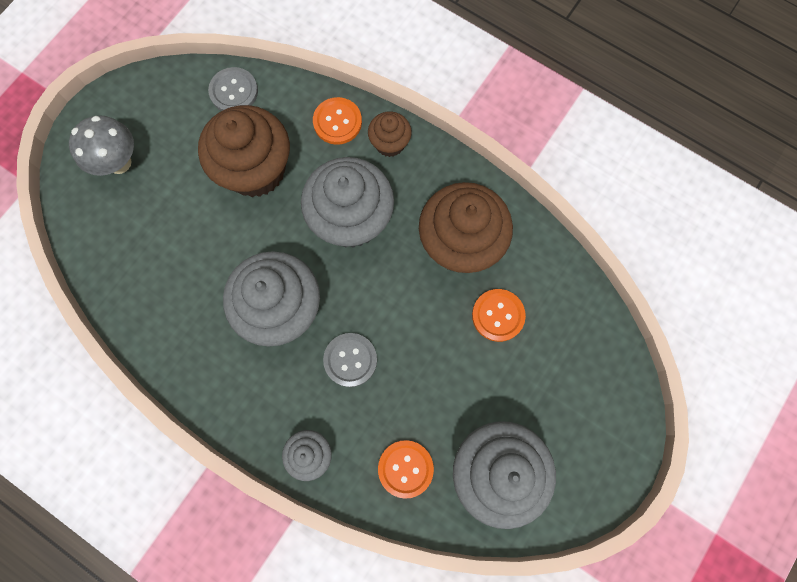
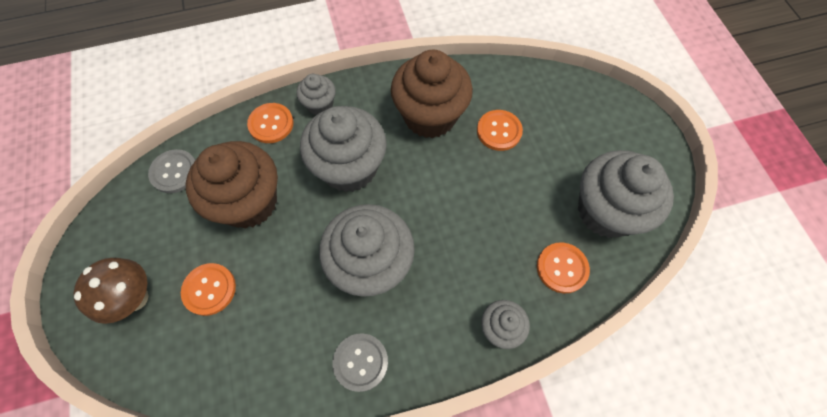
camera: 50 degrees left, 10 degrees down
(119, 162) = (135, 298): grey mushroom -> brown mushroom
(166, 207) = (209, 289): none -> orange button
(350, 360) = (451, 245): grey button -> grey button (360, 362)
(390, 143) = (320, 105): brown cupcake -> grey cupcake

